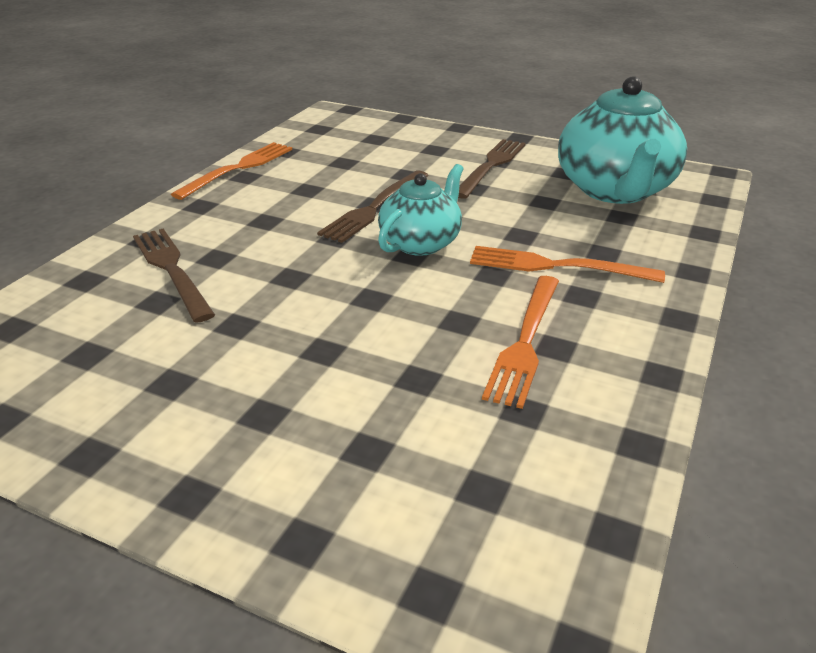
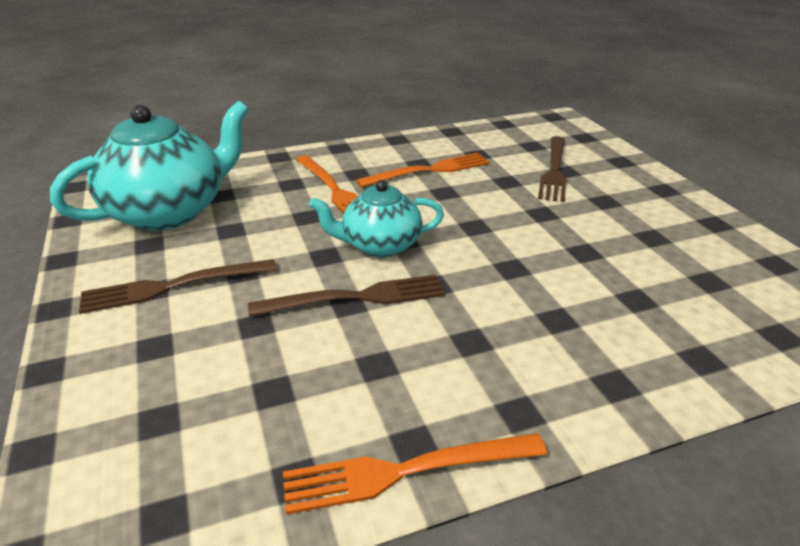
camera: 135 degrees left, 0 degrees up
(171, 269) = (609, 327): brown fork -> brown fork (554, 171)

